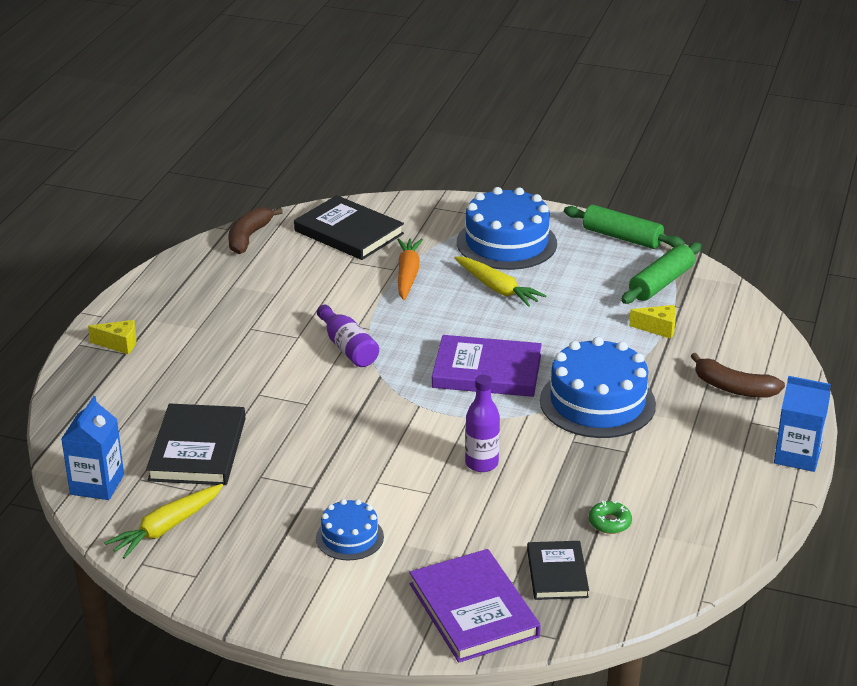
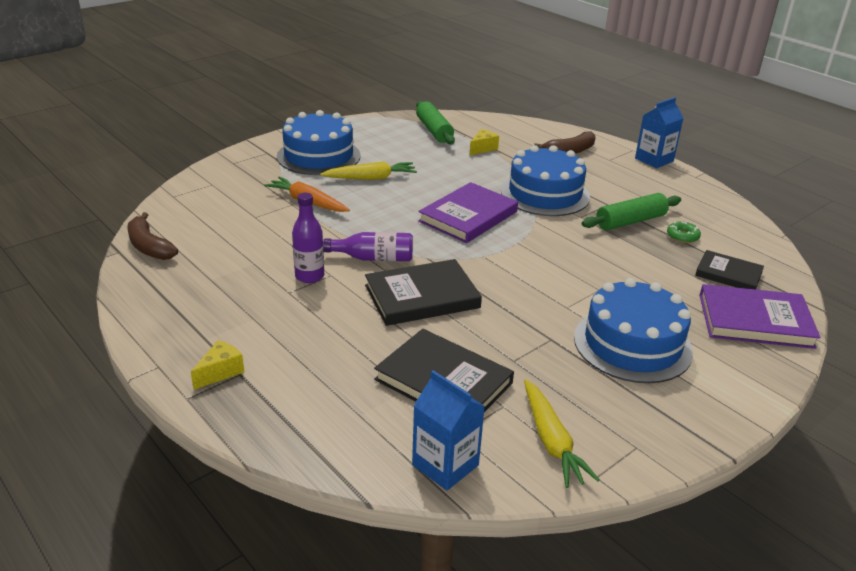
camera: 60 degrees left, 0 degrees up
(348, 232) = (213, 203): black book -> black book (422, 297)
(349, 537) = (632, 344): blue cake -> blue cake, size x1.89
(481, 463) = (579, 257): purple bottle -> purple bottle (309, 276)
(622, 237) = (367, 122): green rolling pin -> green rolling pin (630, 221)

